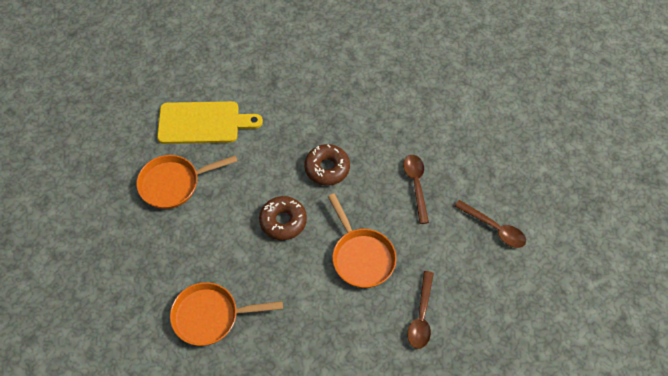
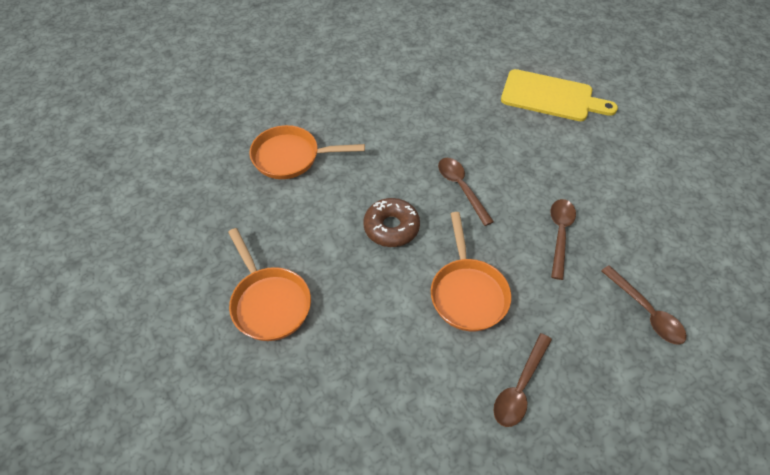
camera: 20 degrees right, 5 degrees down
(203, 123) = (345, 109): yellow cutting board -> yellow cutting board (551, 97)
(210, 316) = (269, 303): orange pan -> orange pan turned 135 degrees counterclockwise
(327, 168) = (461, 188): brown donut -> brown spoon

